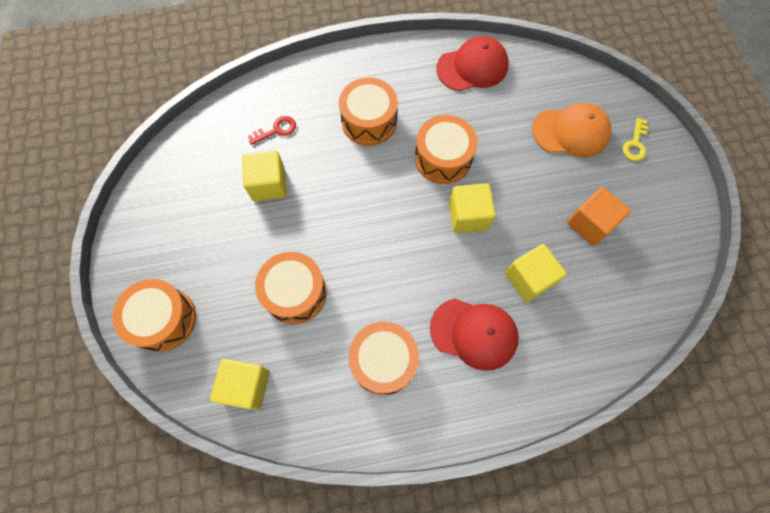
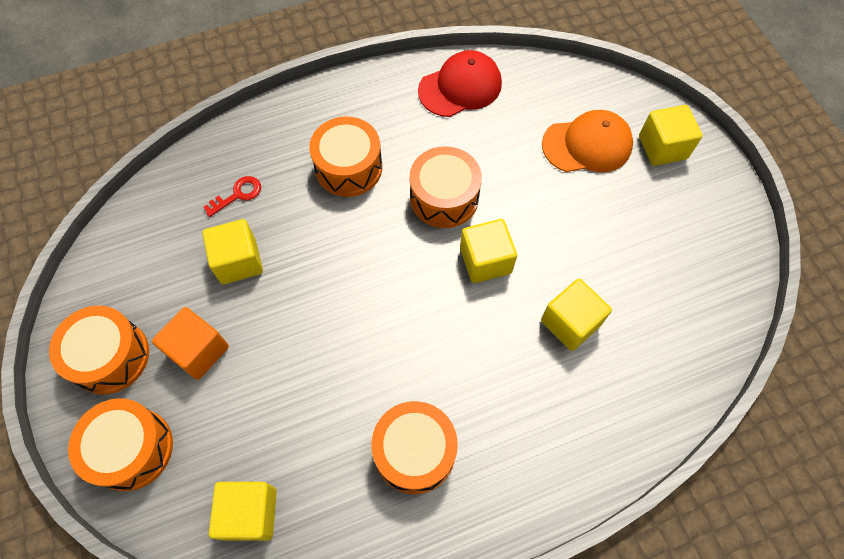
camera: 10 degrees left, 5 degrees down
(295, 293) = (292, 387): orange drum -> orange drum (110, 357)
(474, 333) = (517, 399): red cap -> none
(590, 224) = (629, 247): orange cube -> orange cube (198, 351)
(635, 144) = (662, 147): yellow key -> yellow cube

